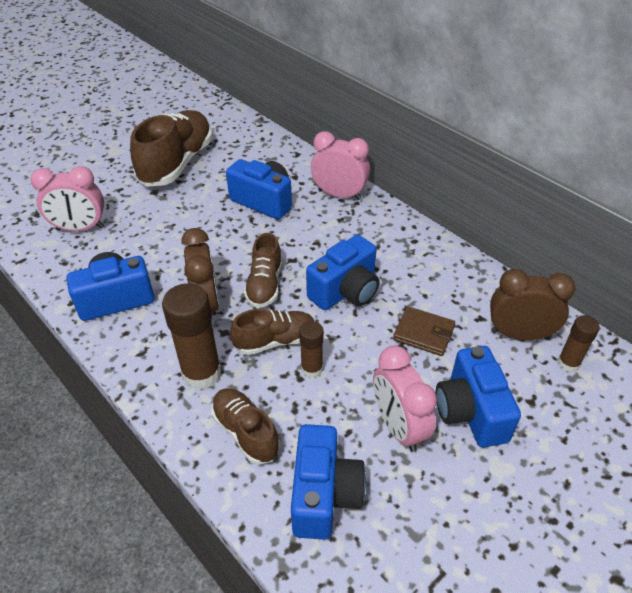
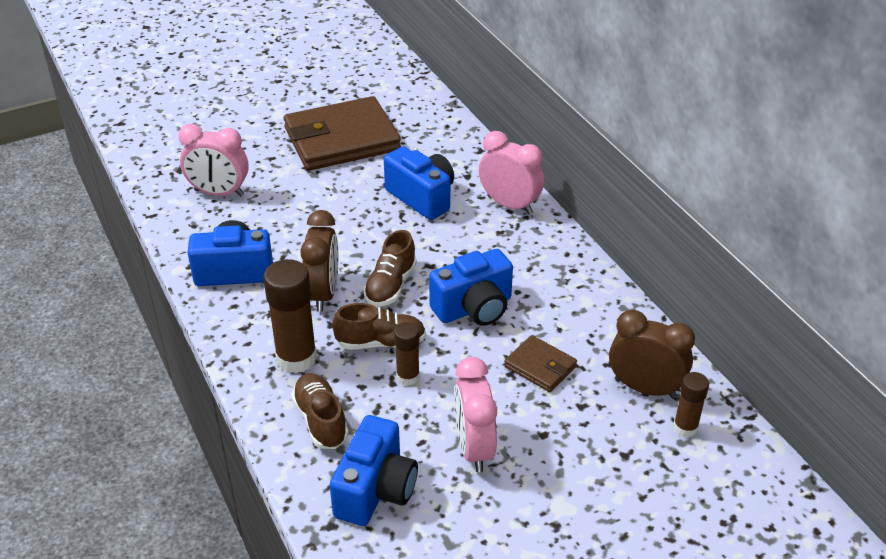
camera: 15 degrees right, 5 degrees down
(177, 163) = (342, 139): brown shoe -> brown wallet
(471, 411) = (555, 450): blue camera -> none

